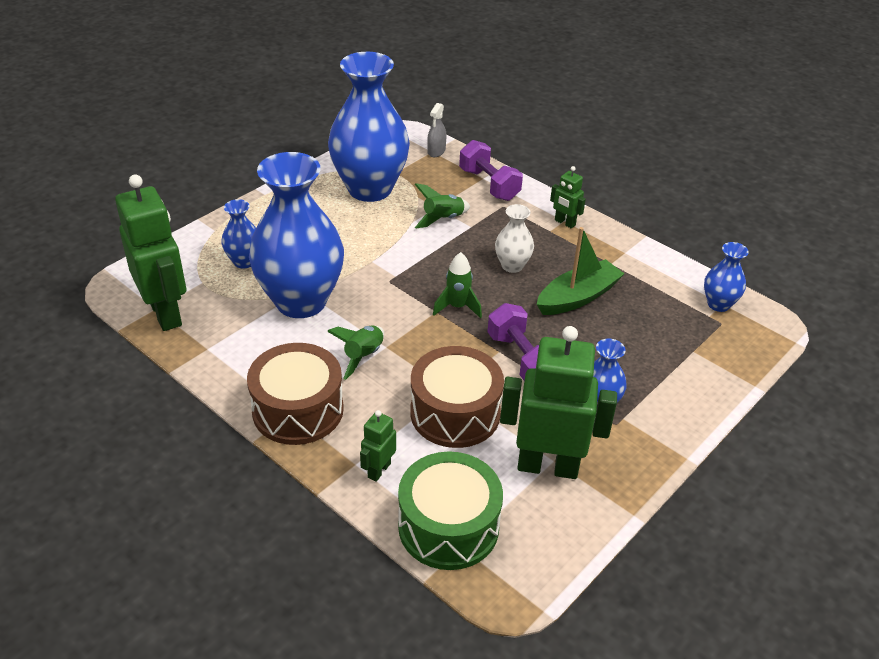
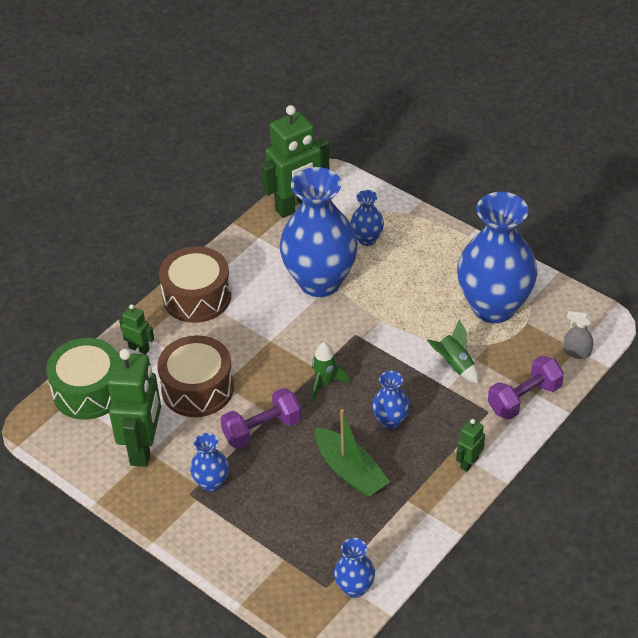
camera: 90 degrees right, 5 degrees up
(363, 357) = (257, 327): green rocket -> none
(512, 266) = (390, 421): white vase -> blue vase

